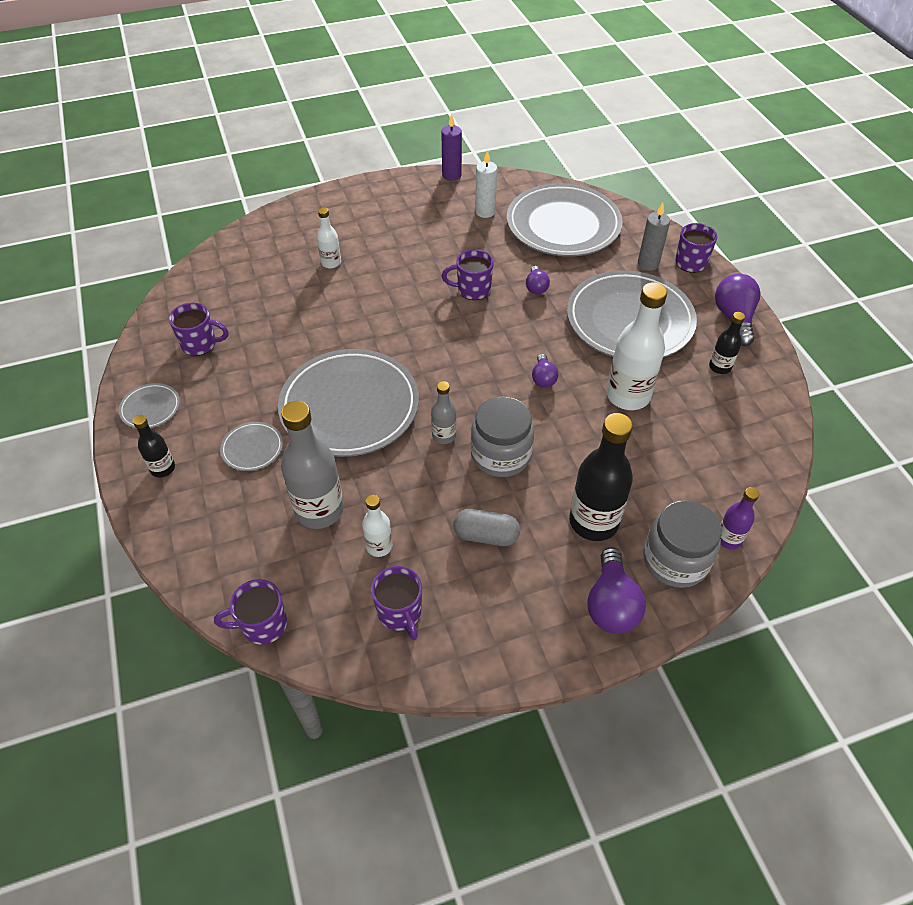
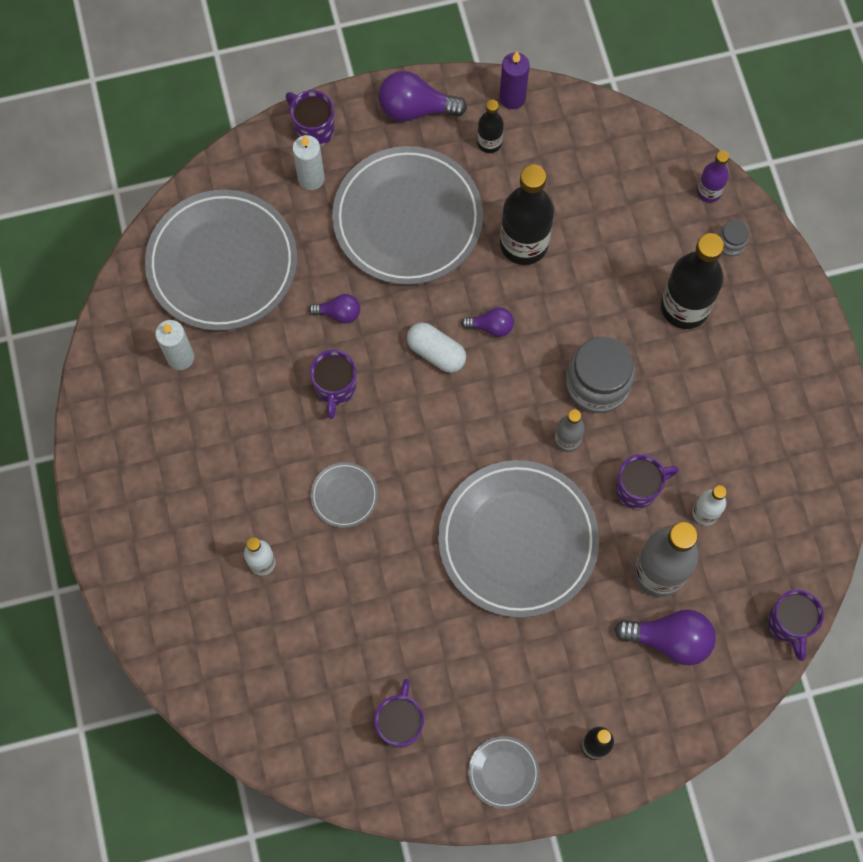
camera: 85 degrees left, 20 degrees up
(252, 448) = (572, 647): grey plate -> grey plate (344, 496)
(400, 613) = (779, 496): purple mug -> purple mug (638, 488)
(451, 175) = (89, 394): purple candle -> purple candle (512, 98)
(486, 535) = (696, 410): grey capsule -> none
(512, 345) = (436, 353): none -> white capsule
(611, 604) = (774, 308): purple light bulb -> purple light bulb (670, 639)
(628, 396) = (524, 244): white bottle -> black bottle
(648, 264) = (311, 178): grey candle -> white candle
(675, 560) = (730, 244): grey jar -> grey jar, size x0.47

